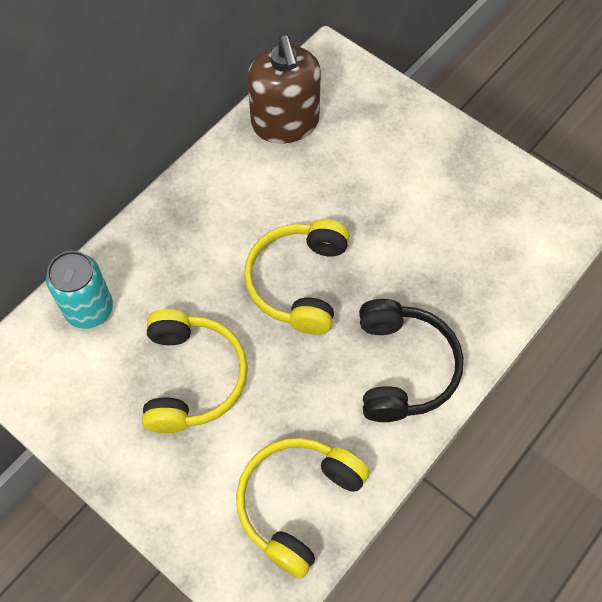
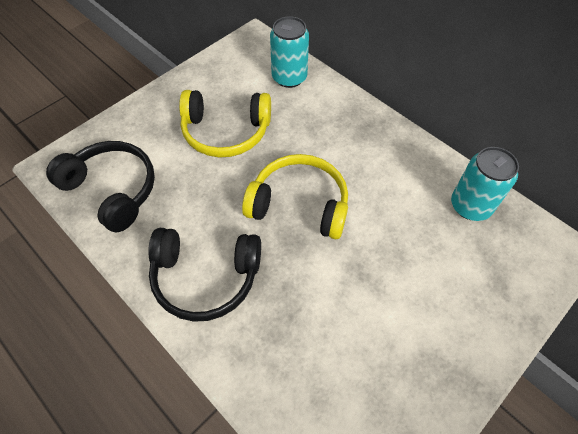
camera: 95 degrees right, 5 degrees down
(285, 123) = (470, 206): brown soap dispenser -> turquoise can
(297, 503) = (112, 189): yellow headphones -> black headphones

